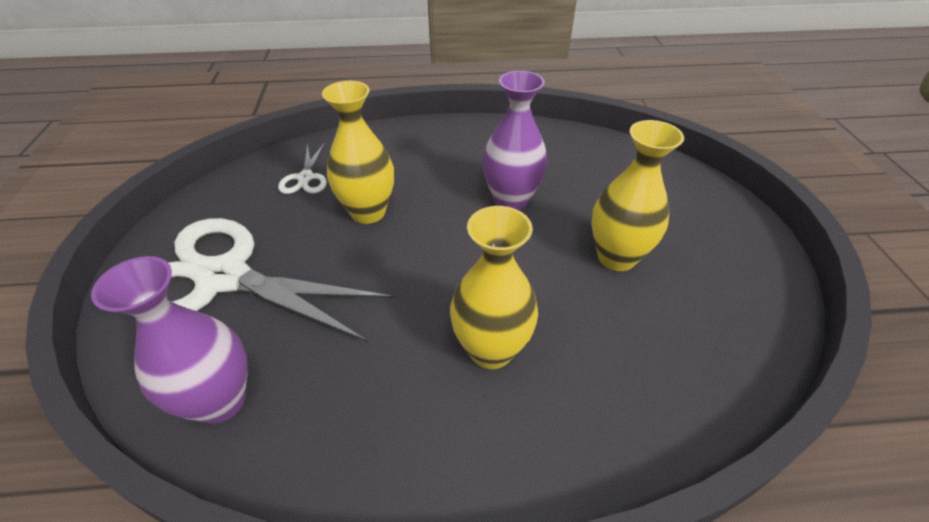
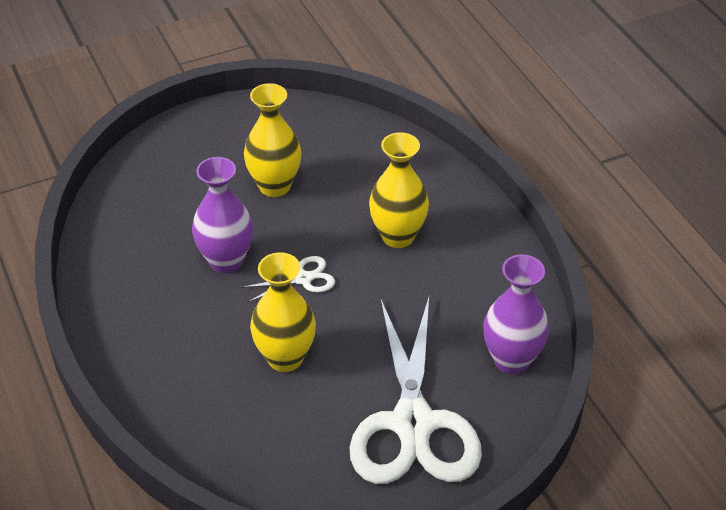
camera: 110 degrees left, 0 degrees up
(305, 178) = (252, 434): white scissors -> white scissors (303, 279)

